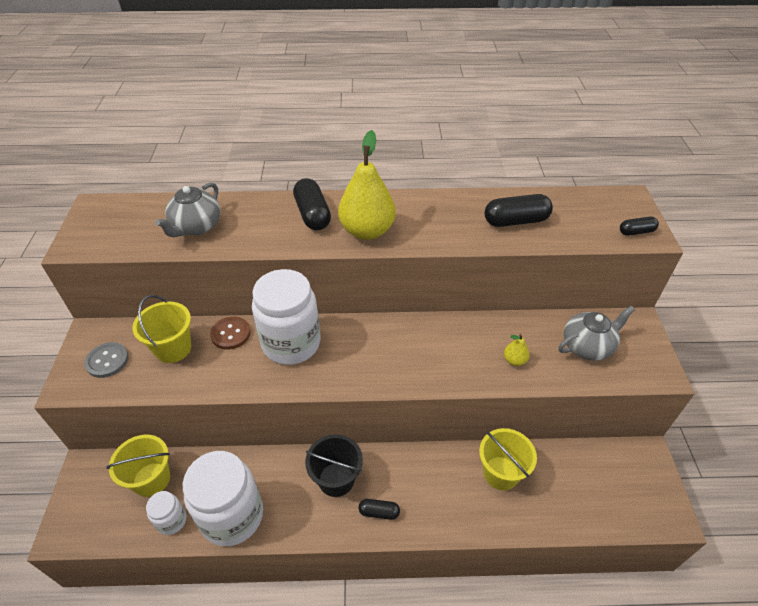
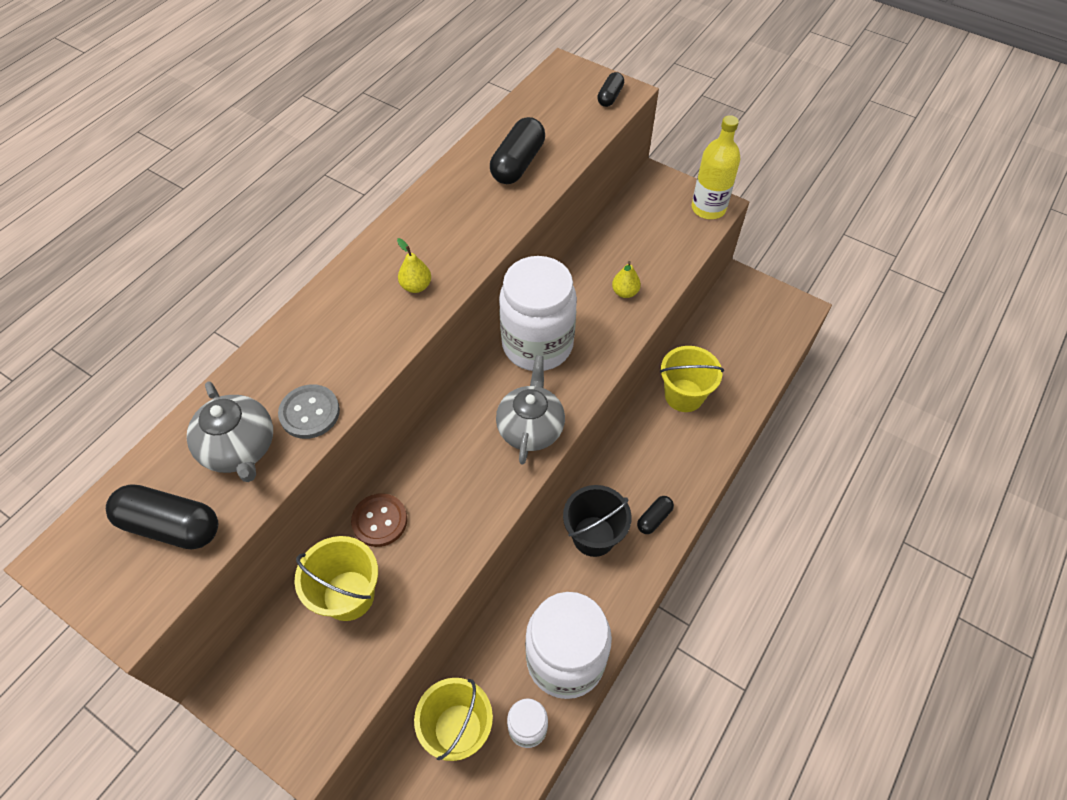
camera: 55 degrees left, 10 degrees up
(107, 361) = (303, 683): grey button -> grey button (309, 413)
(291, 343) = (447, 466): white jar -> white jar (537, 344)
(313, 214) = (338, 319): black capsule -> black capsule (171, 525)
(367, 231) = (416, 286): yellow pear -> yellow pear, size x0.43
(587, 346) = (652, 231): grey teapot -> grey teapot (530, 428)
(652, 369) = (708, 208): none -> yellow bottle

